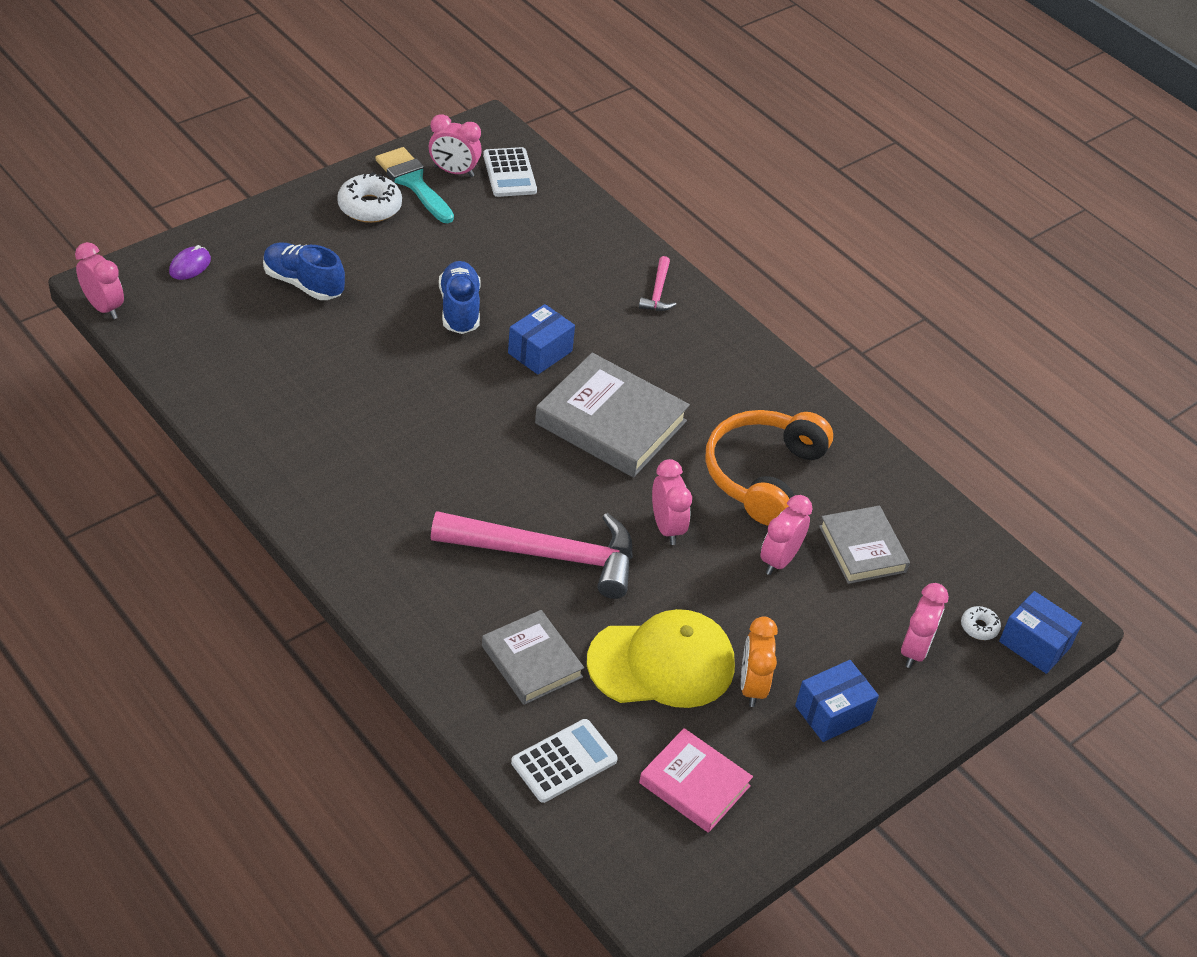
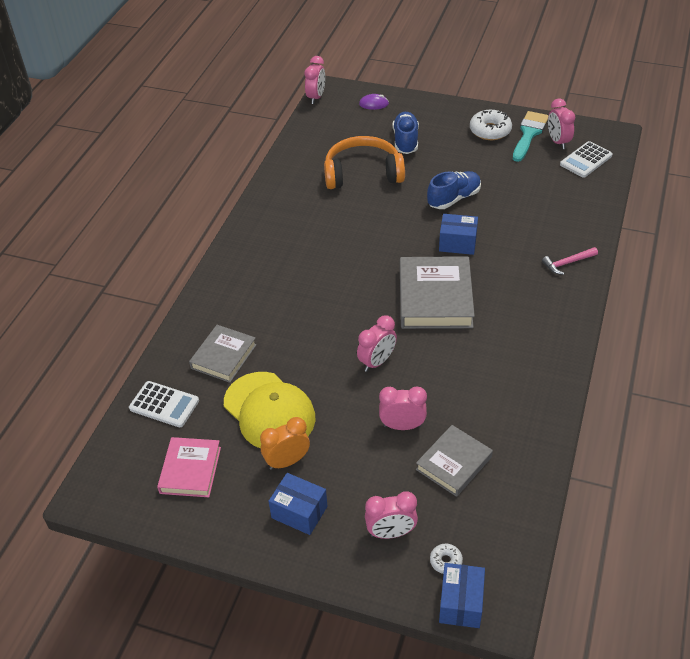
camera: 65 degrees right, 0 degrees up
(547, 555) = (306, 324): pink hammer -> none
(762, 474) = (466, 383): orange headphones -> orange headphones (362, 173)

